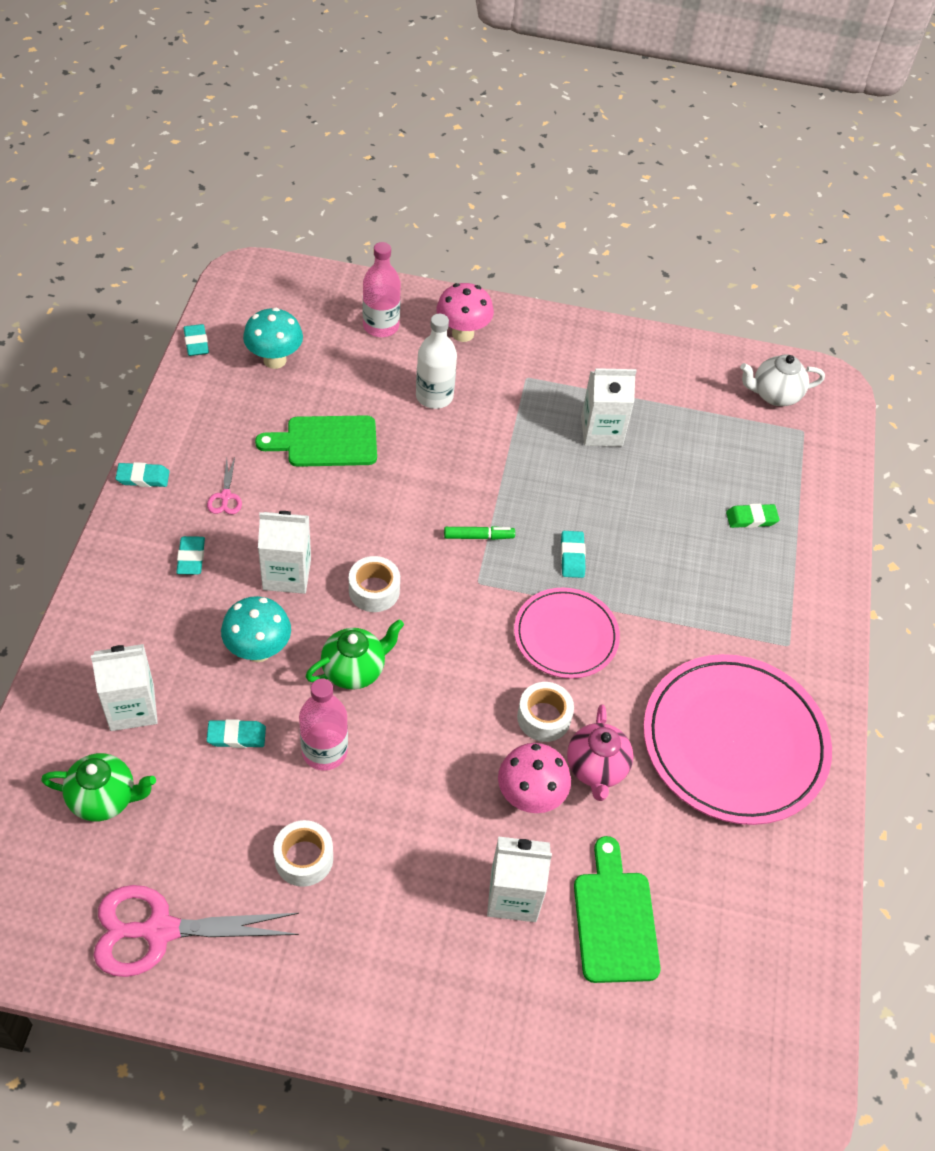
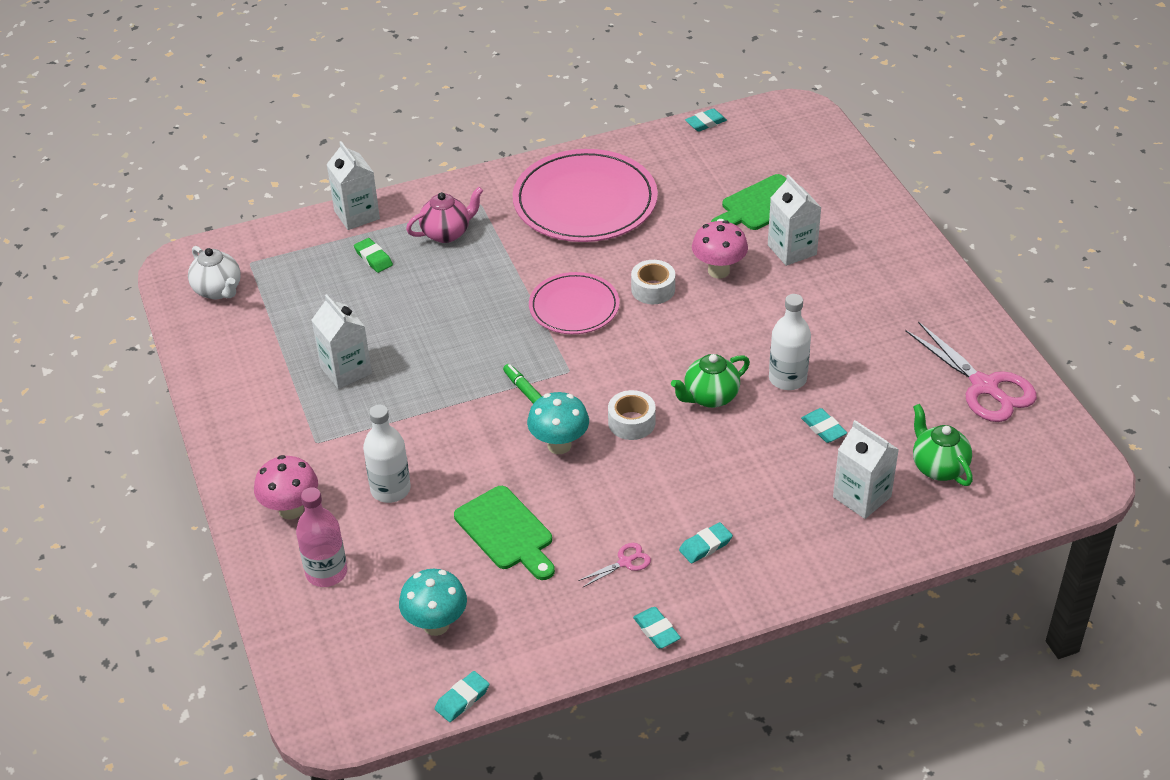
camera: 115 degrees left, 10 degrees down
(258, 650) = (746, 456): turquoise mushroom -> turquoise mushroom (559, 445)
(287, 574) = (665, 479): white carton -> white carton (357, 215)
(304, 858) = (869, 349): white tape -> none
(324, 751) = (787, 379): pink bottle -> white bottle
(354, 670) = (710, 397): green teapot -> green teapot turned 60 degrees counterclockwise
(572, 556) = (497, 333): turquoise eraser -> turquoise eraser (705, 123)
(596, 768) = (667, 251): pink teapot -> pink teapot (447, 233)

